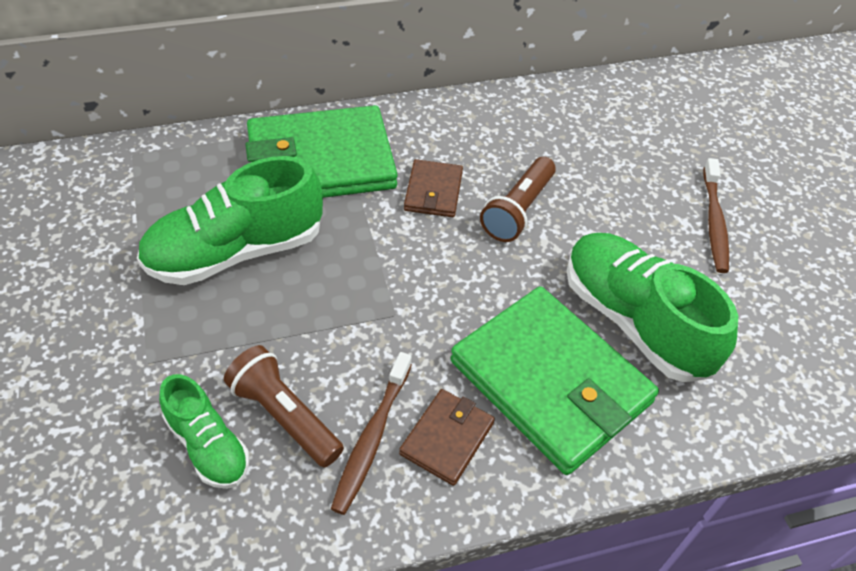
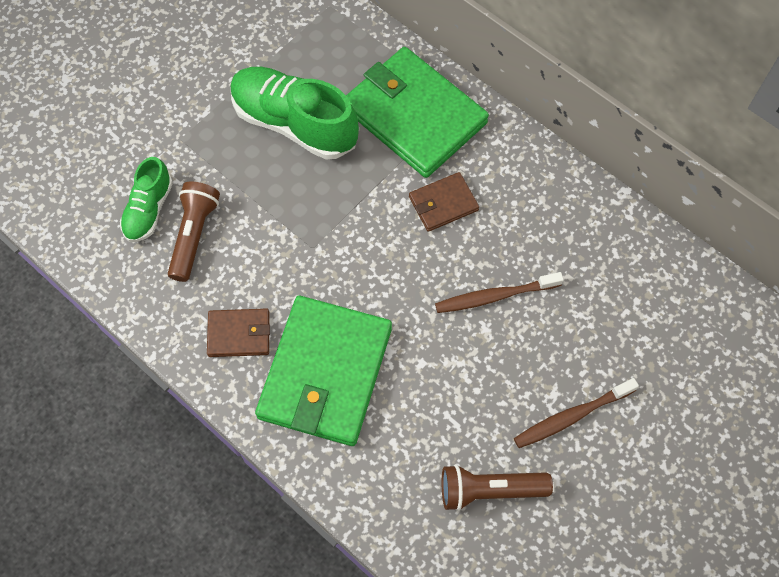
camera: 60 degrees right, 15 degrees up
(372, 438) = (211, 292): brown toothbrush -> brown toothbrush (495, 296)
(518, 210) = (469, 269): brown flashlight -> brown flashlight (489, 490)
(634, 321) = (419, 402): green shoe -> none

